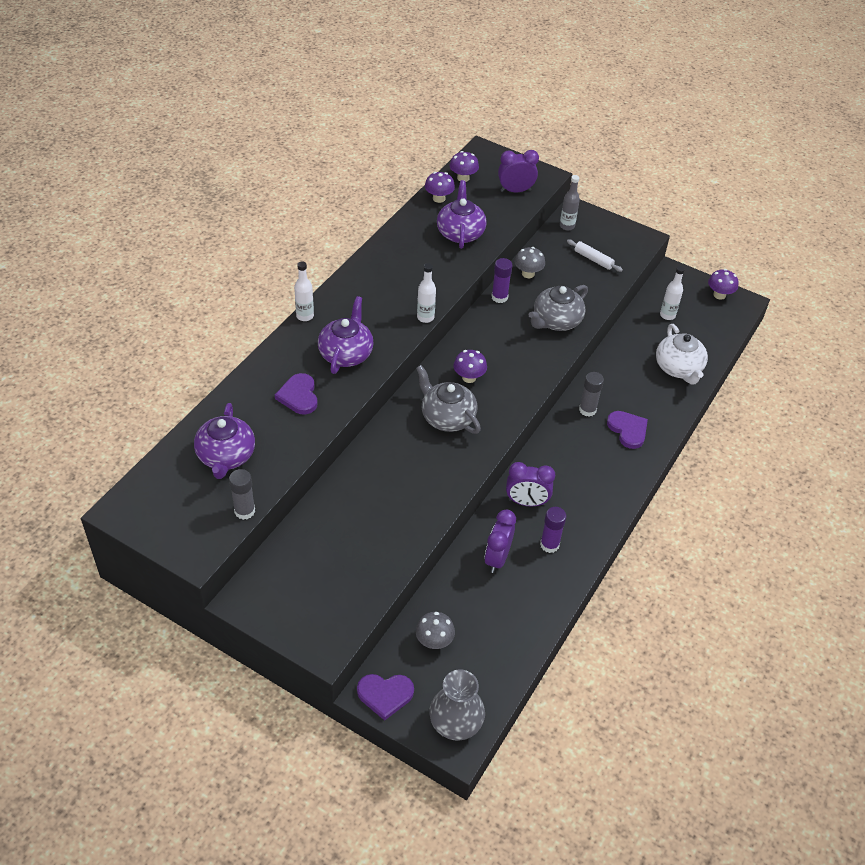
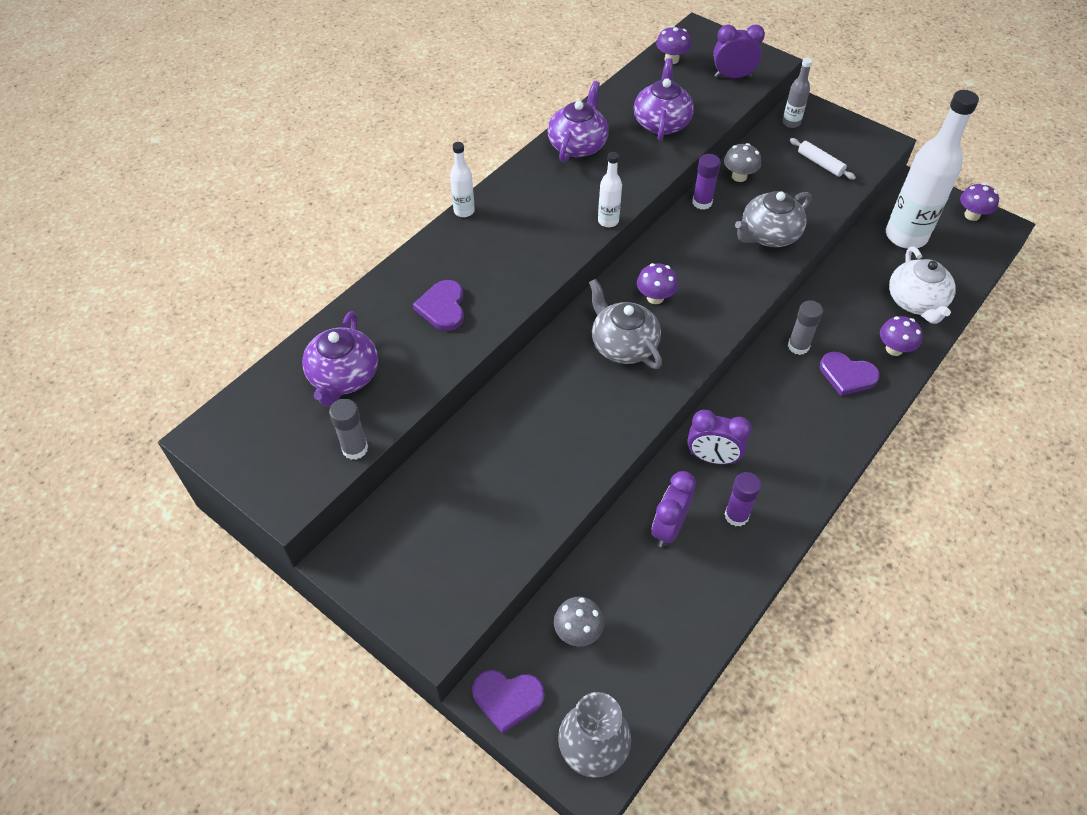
camera: 10 degrees right, 5 degrees up
(346, 353) = (507, 259): purple teapot -> purple teapot (578, 145)
(439, 198) = (640, 82): purple mushroom -> purple mushroom (894, 349)
(628, 430) = (847, 375): purple heart -> purple heart turned 135 degrees clockwise
(667, 315) = (905, 236): white bottle -> white bottle, size x2.18

